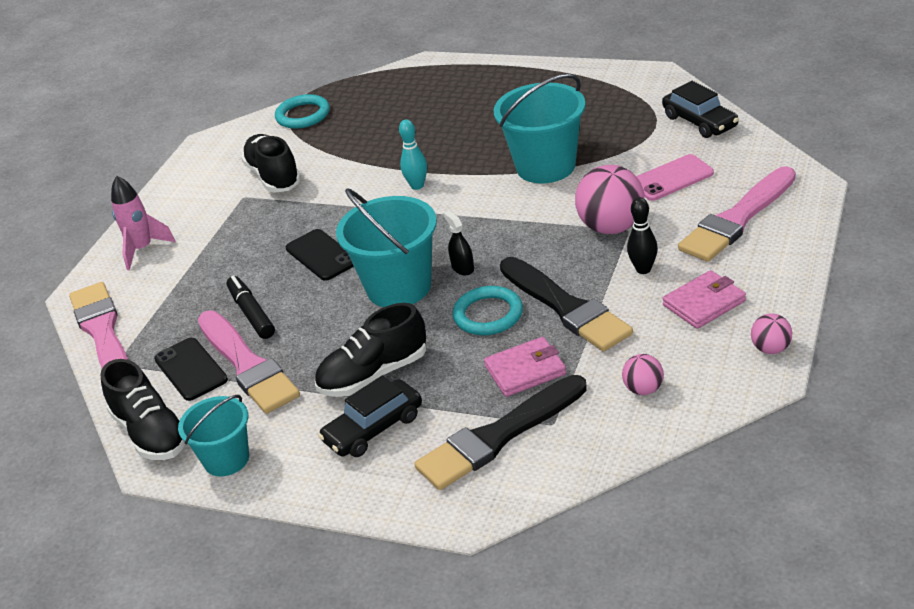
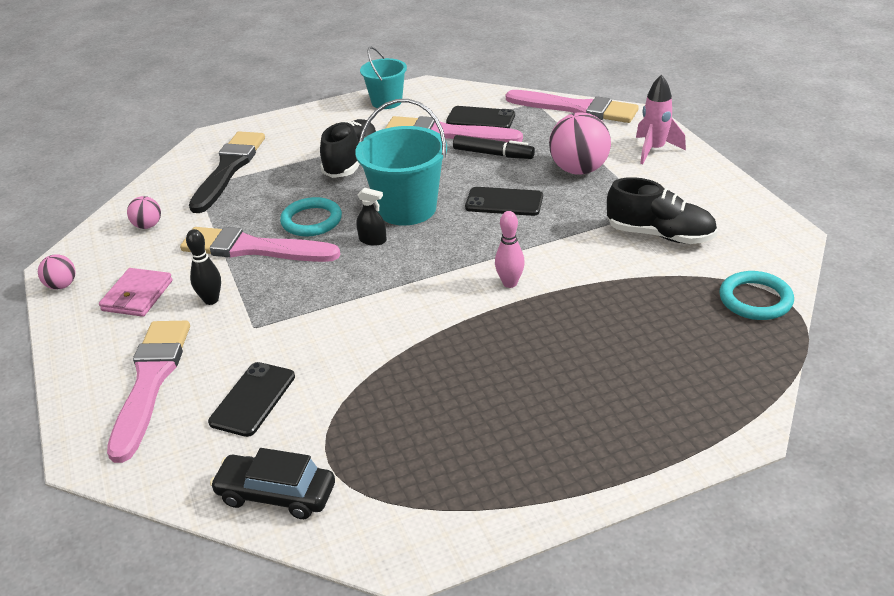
camera: 135 degrees right, 0 degrees up
(151, 433) = (451, 92): black shoe -> none
(373, 428) = (315, 143): black car -> none
(417, 186) = (510, 283): turquoise bowling pin -> pink bowling pin
(525, 370) = (246, 203): pink wallet -> none
(546, 166) = (404, 356): turquoise bucket -> none
(566, 307) = (253, 248): black brush -> pink brush
(612, 227) = (272, 323): pink ball -> pink ball (579, 170)
(671, 178) = (253, 399): pink phone -> black phone

